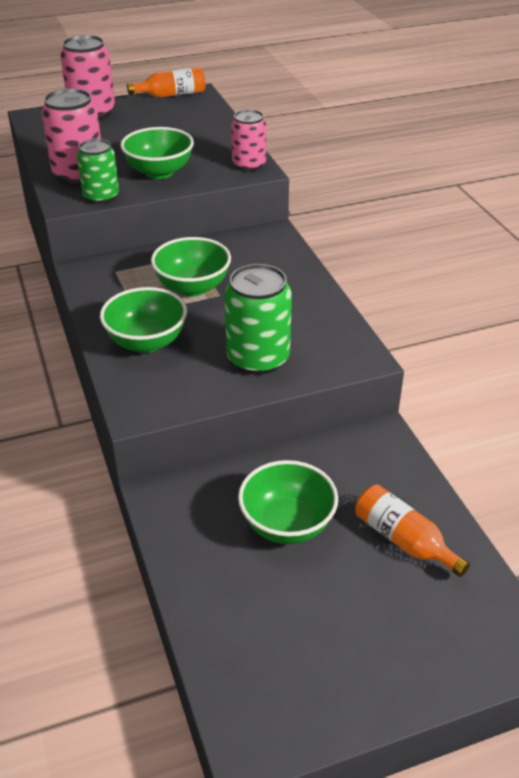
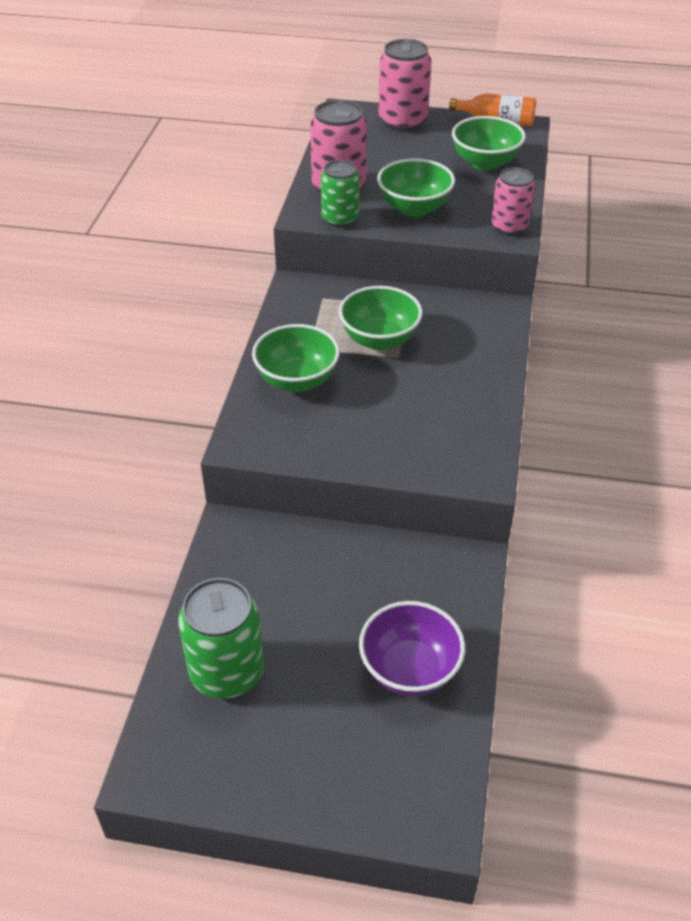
camera: 30 degrees right, 5 degrees up
(258, 358) = (383, 436): green can -> green can (227, 672)
(287, 525) = (316, 605): green bowl -> green bowl (485, 163)
(403, 540) = (409, 669): orange bottle -> purple bowl

